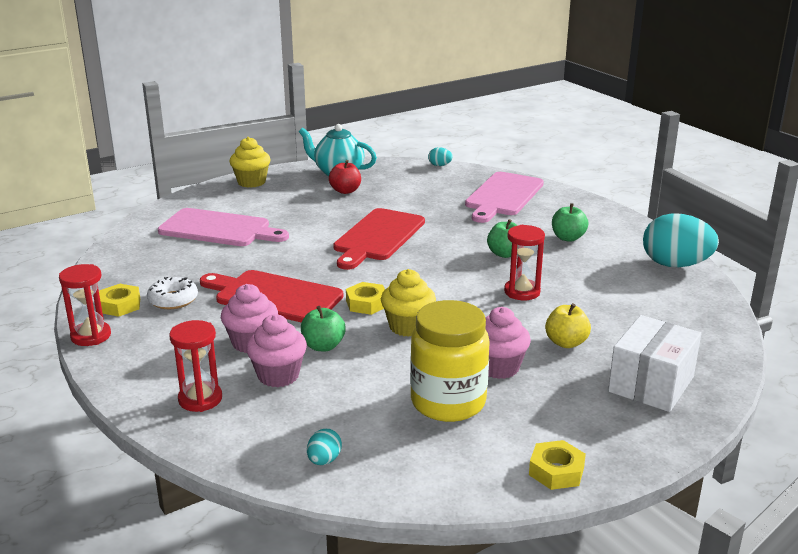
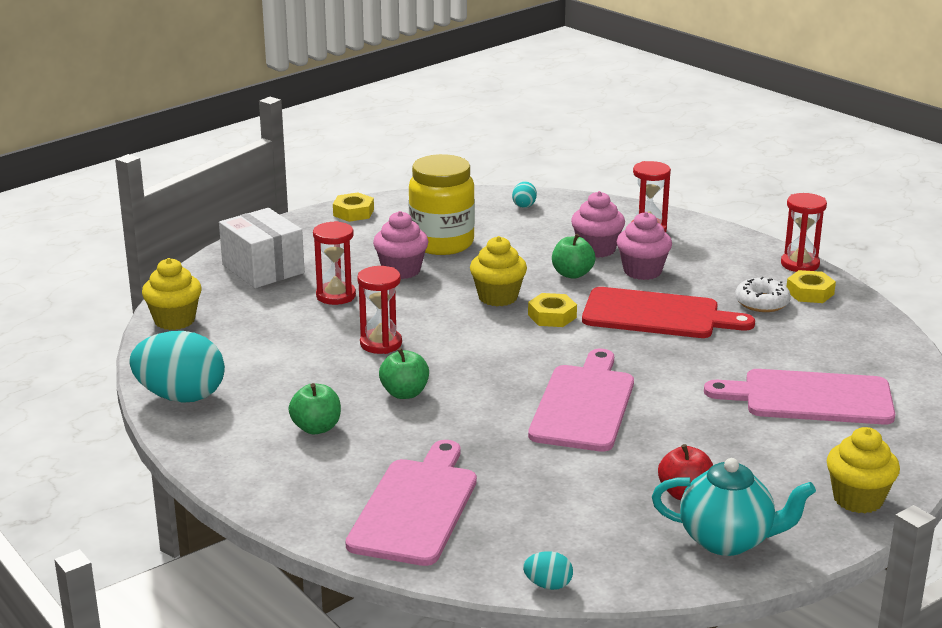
camera: 170 degrees right, 0 degrees up
(377, 237) = (584, 405): red cutting board -> pink cutting board
(566, 343) = (336, 296): yellow apple -> red hourglass
(651, 384) = (263, 269): white box -> white box turned 60 degrees counterclockwise
(716, 330) = (174, 320): none -> yellow cupcake

